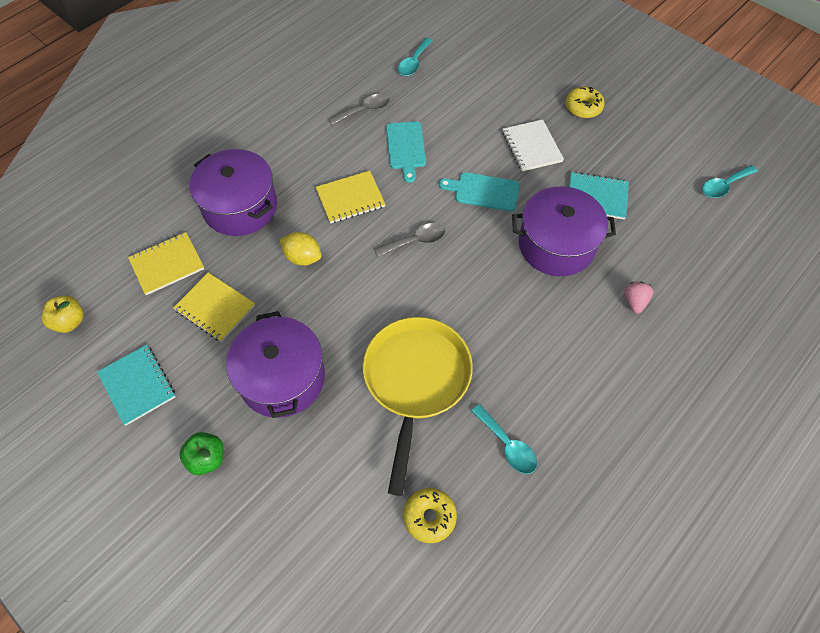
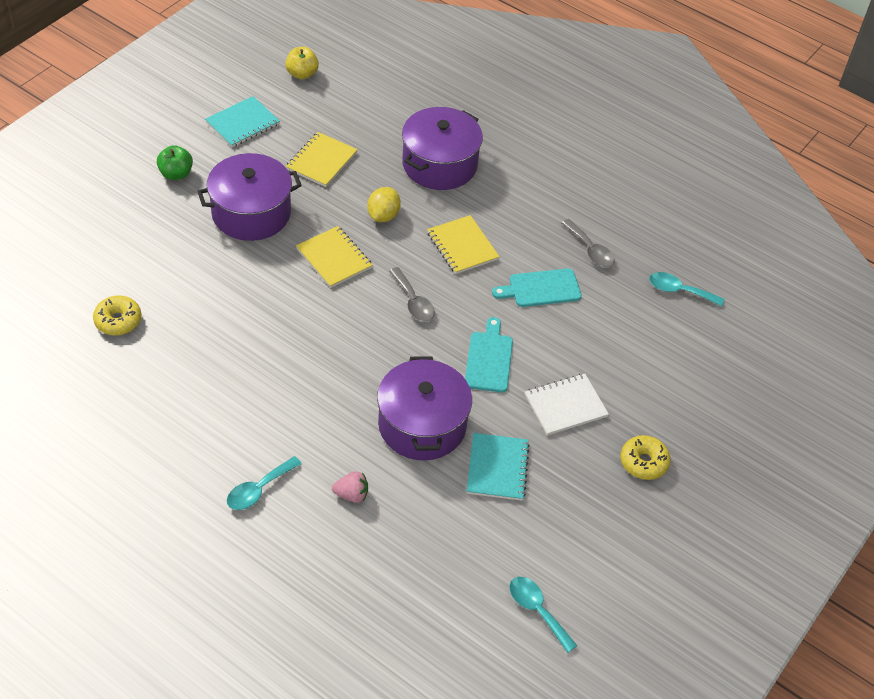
camera: 80 degrees right, 10 degrees down
(167, 264) = (366, 123): yellow notebook -> yellow notebook (334, 258)
(416, 381) = (250, 307): yellow pan -> none
(507, 445) = (183, 377): turquoise spoon -> turquoise spoon (258, 489)

